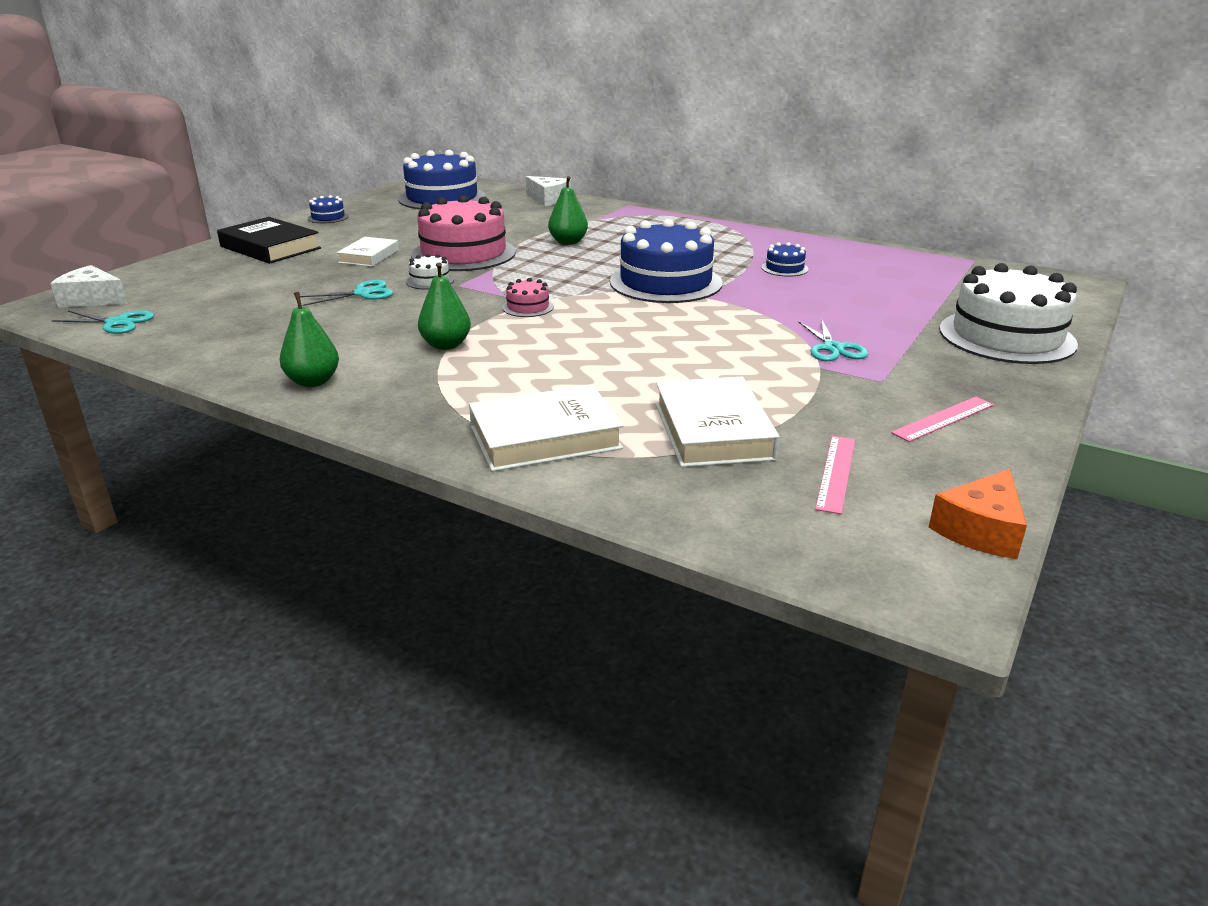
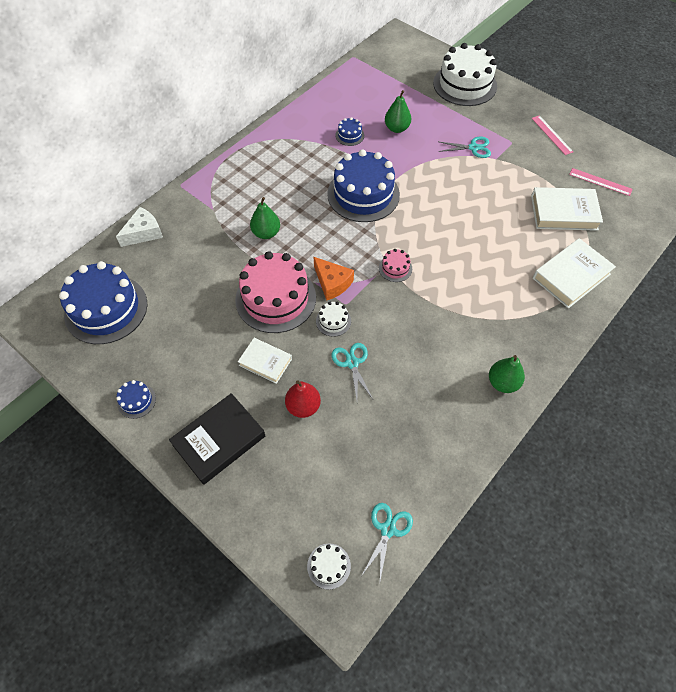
camera: 80 degrees left, 30 degrees up
(93, 299) = (329, 566): white cheese -> white cake
(303, 276) = (303, 406): none -> red pear
(446, 345) = (453, 314): green pear -> green pear (397, 128)
(545, 437) = (571, 276): white book -> white book turned 60 degrees clockwise
(980, 530) = (639, 155): orange cheese -> orange cheese (332, 283)

